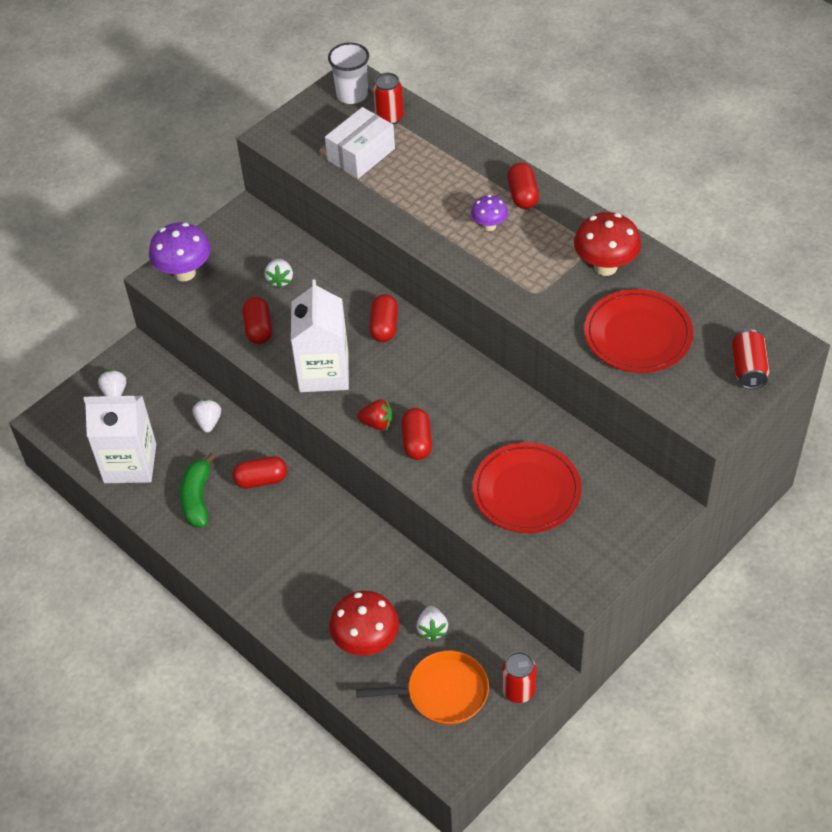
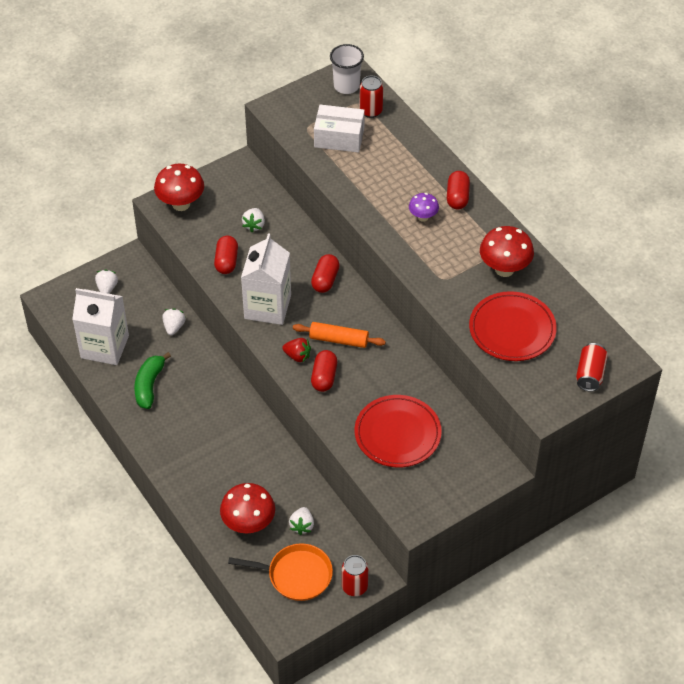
camera: 10 degrees right, 0 degrees up
(184, 273) = (181, 204): purple mushroom -> red mushroom
(261, 480) = (202, 381): red capsule -> none
(361, 154) = (339, 137): white box -> white box turned 45 degrees clockwise
(421, 393) = (339, 339): none -> orange rolling pin

